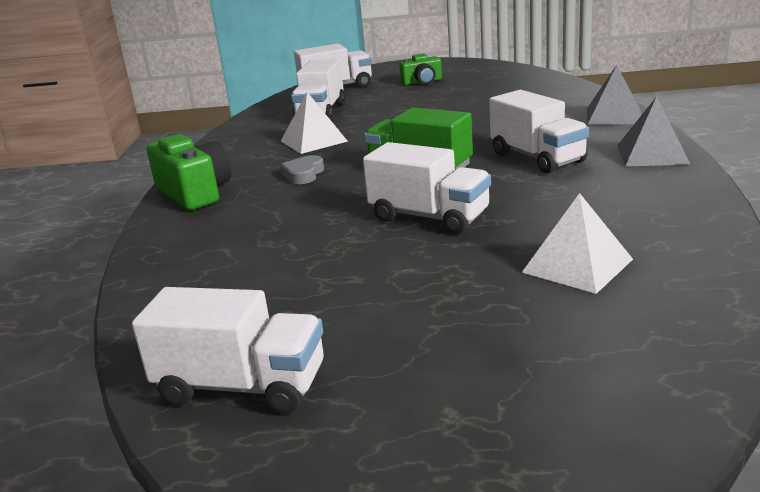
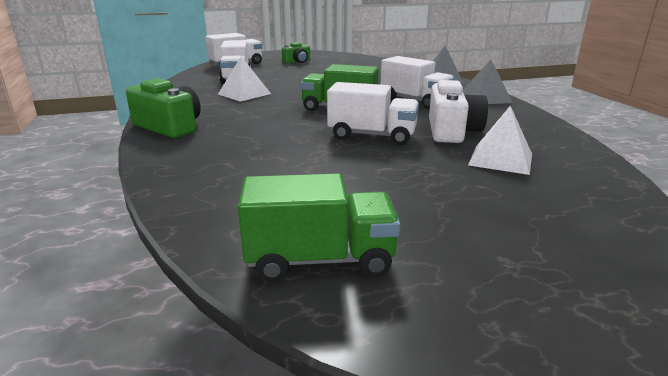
camera: 20 degrees left, 0 degrees up
(242, 386) = (320, 259): white truck -> green truck
(303, 174) = (253, 113): grey heart -> none
(547, 214) = (451, 131): none -> white camera

